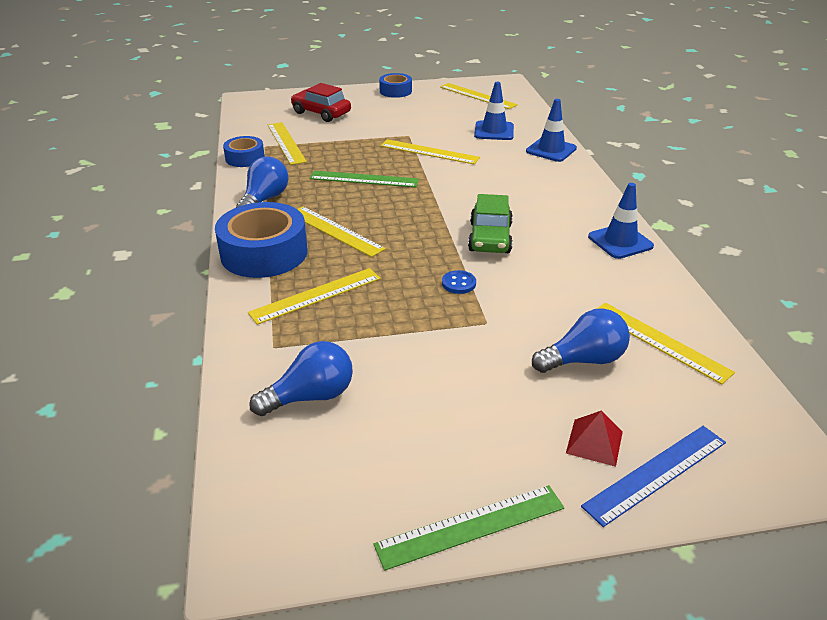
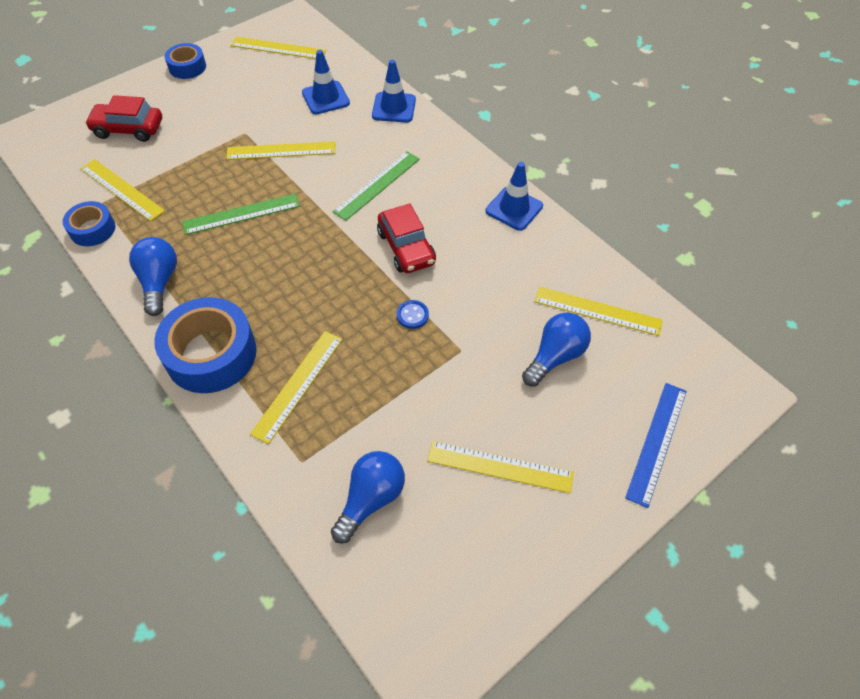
camera: 30 degrees left, 20 degrees up
(335, 231) = (260, 296): yellow ruler -> yellow ruler (500, 467)
(471, 526) = (564, 556): green ruler -> green ruler (377, 185)
(490, 238) = (406, 248): green car -> red car
(594, 442) = (604, 435): red pyramid -> none

